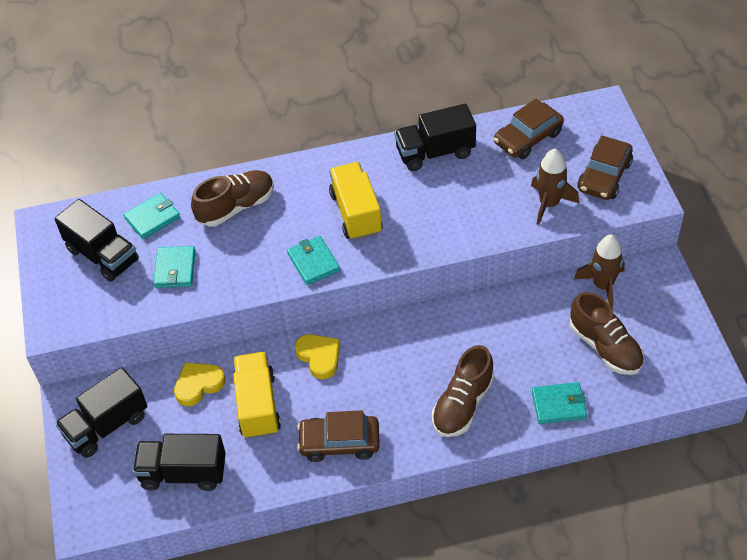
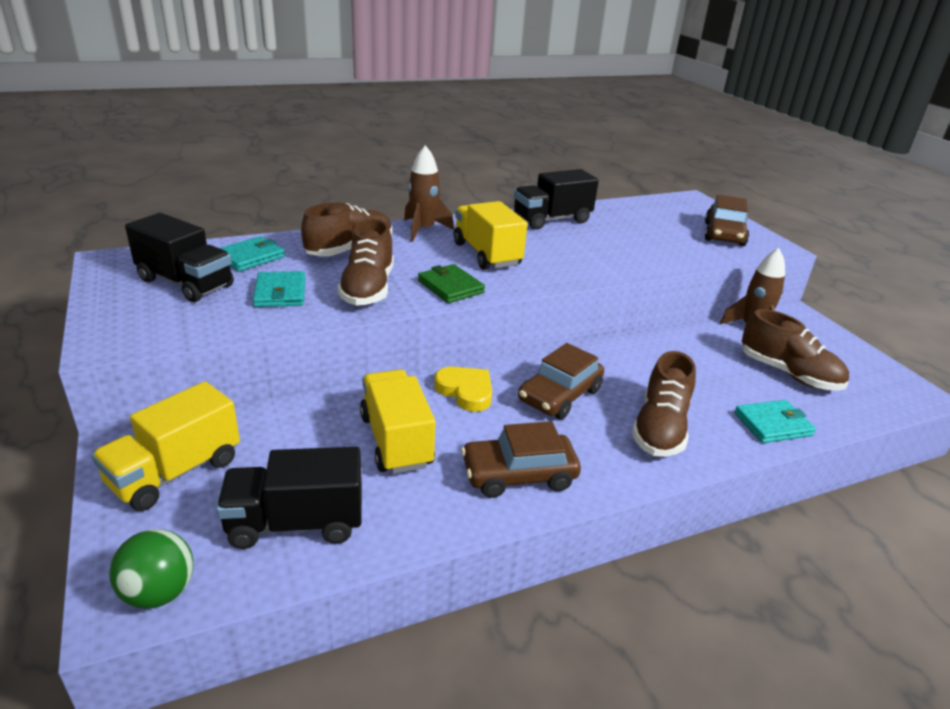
camera: 15 degrees left, 20 degrees down
(103, 516) = (159, 592): none -> green ball
(106, 426) = (175, 472): black truck -> yellow truck
(198, 385) = (311, 423): yellow heart -> none
(245, 264) = (368, 289): none -> brown shoe
(313, 262) = (451, 287): turquoise wallet -> green wallet
(528, 138) = (636, 213): brown car -> brown car (560, 395)
(549, 204) = (684, 249): brown rocket -> brown rocket (423, 230)

